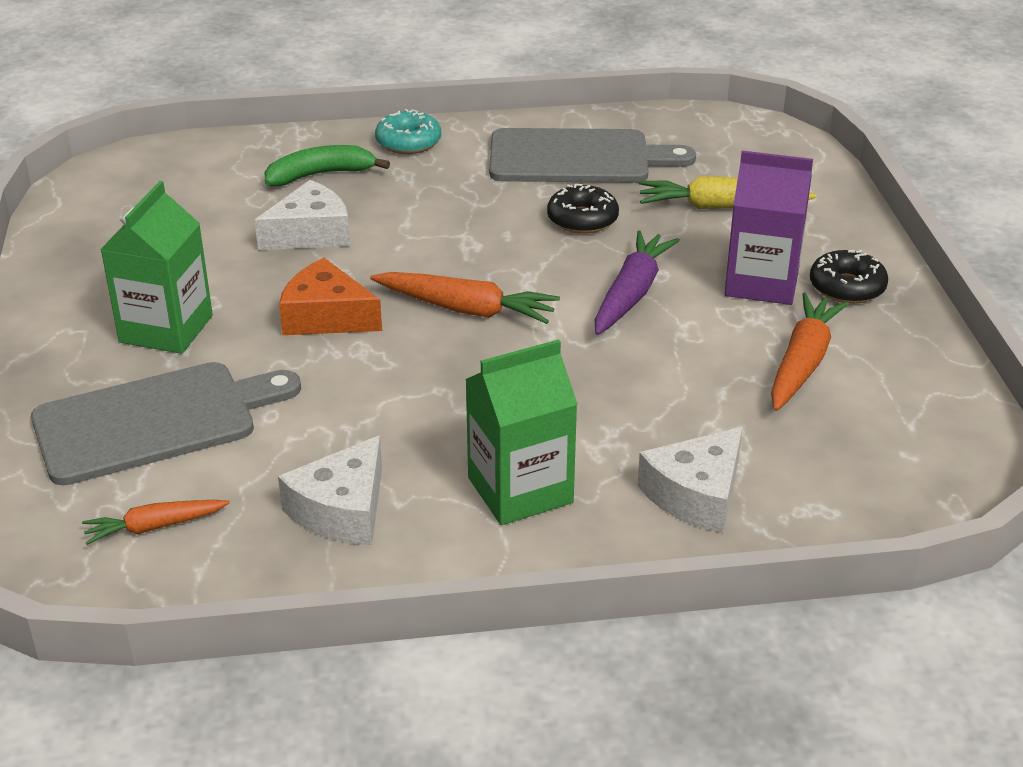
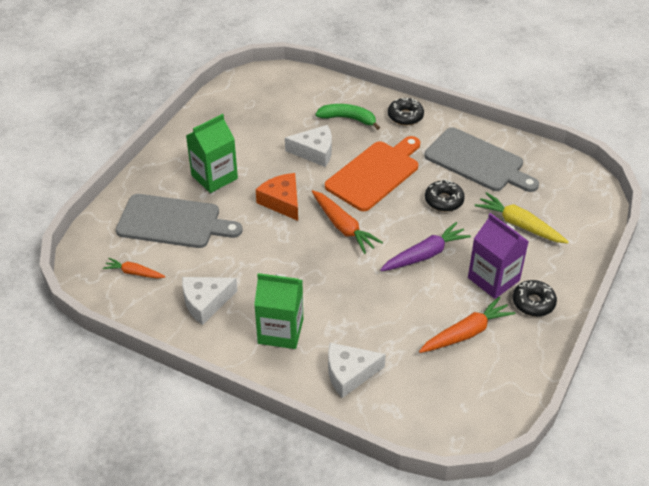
camera: 35 degrees right, 10 degrees up
(408, 142) = (405, 116): turquoise donut -> black donut
(440, 225) = (375, 173): none -> orange cutting board

